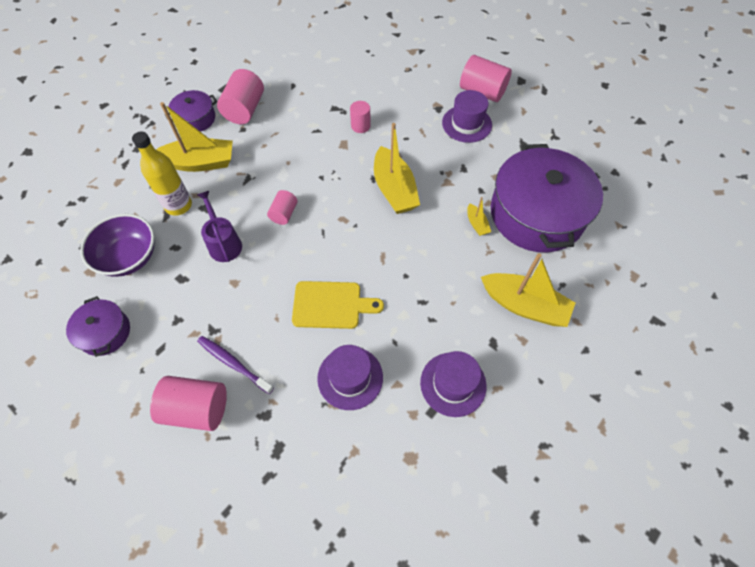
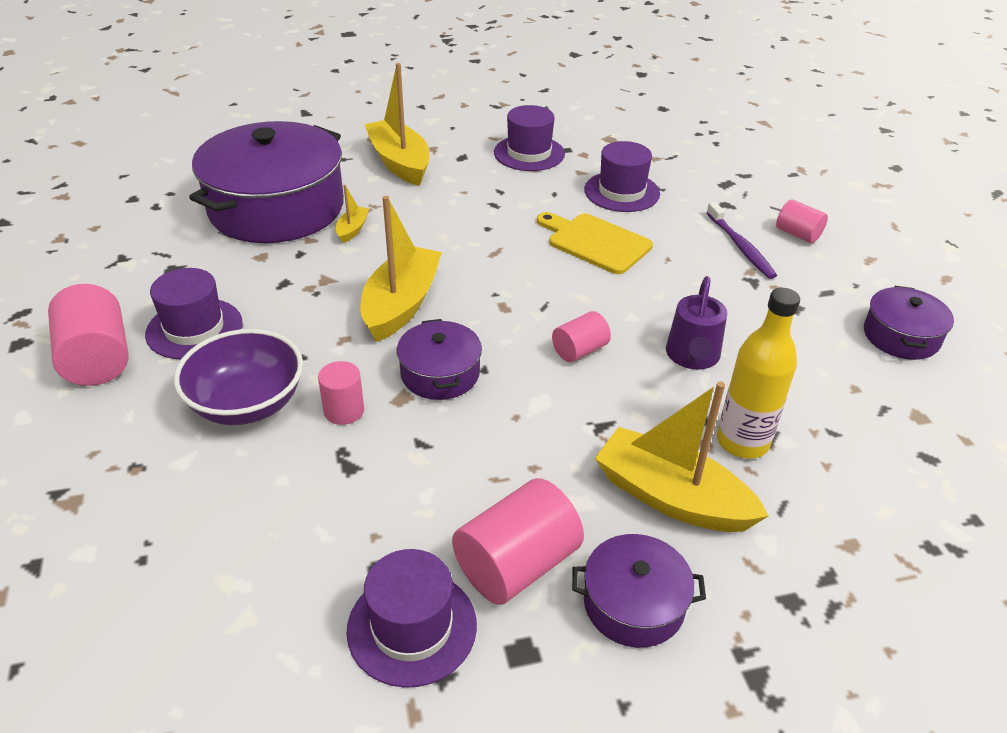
camera: 145 degrees left, 20 degrees down
(129, 257) = (850, 406): purple bowl -> purple bowl (247, 404)
(197, 408) = (797, 234): pink cylinder -> pink cylinder, size x0.58
(265, 77) = (412, 627): none -> purple hat
(338, 164) = (440, 373): none -> purple pot

